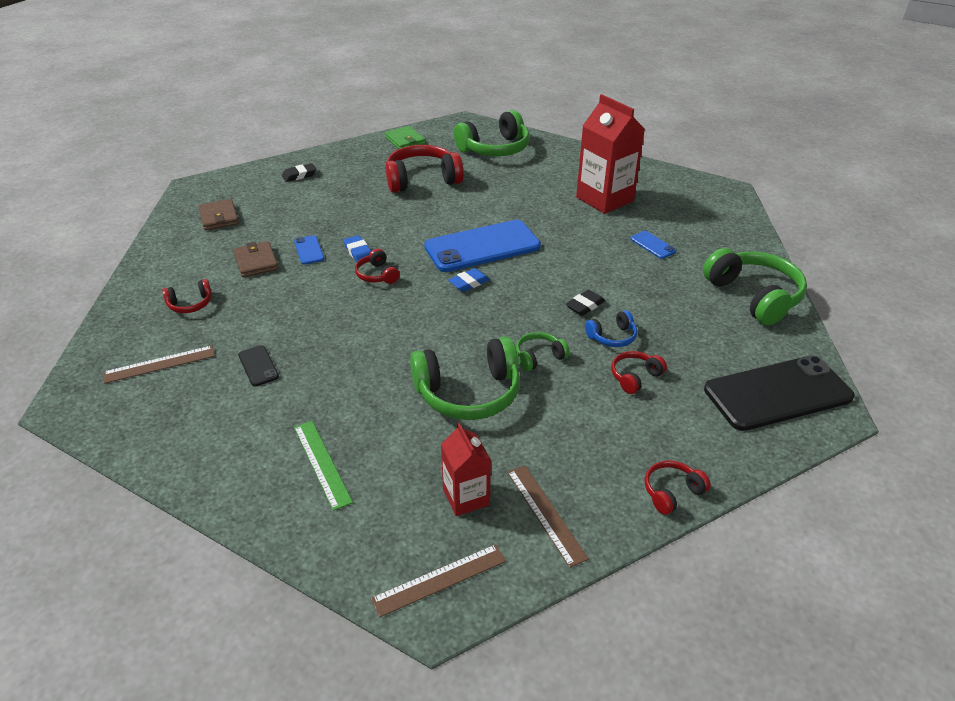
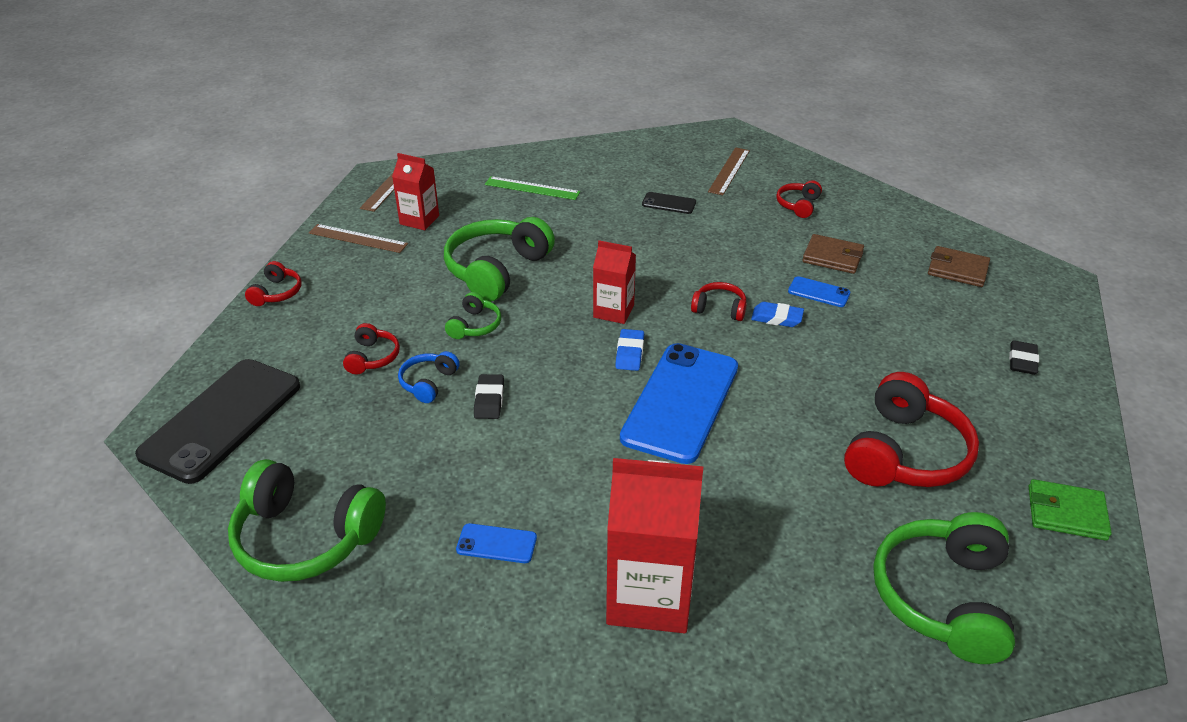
camera: 135 degrees right, 0 degrees up
(438, 311) = (613, 311): none -> red carton

